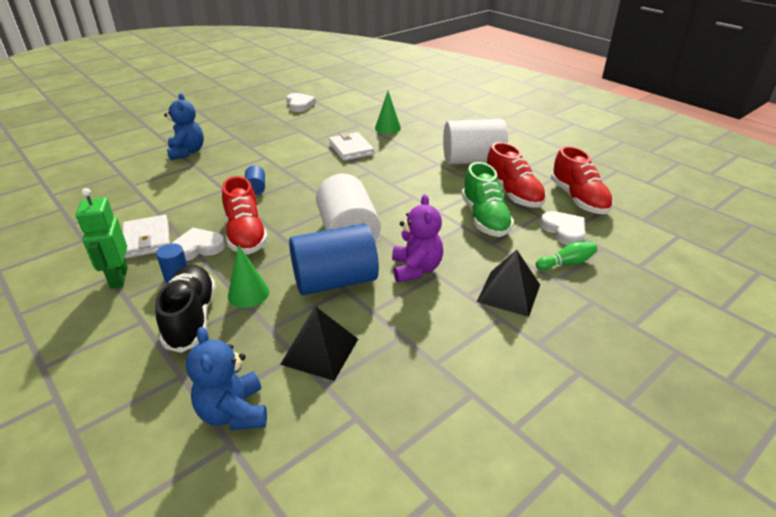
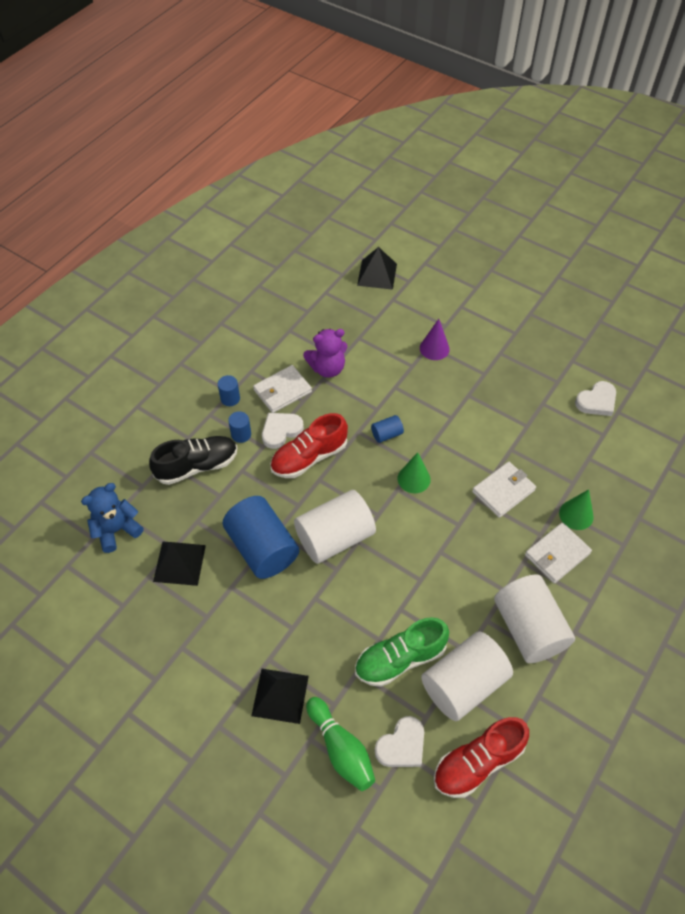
camera: 75 degrees right, 20 degrees up
(69, 164) = (377, 274): none -> black pyramid
(118, 278) = (230, 398): green robot -> blue cylinder
(187, 152) = (434, 348): blue teddy bear -> purple cone
(197, 248) = (281, 431): white heart -> white heart turned 90 degrees counterclockwise
(248, 293) = (232, 491): green cone -> green cone (414, 479)
(416, 140) = (557, 554): none -> white wallet
(416, 269) = (295, 609): purple teddy bear -> purple teddy bear (327, 368)
(513, 194) = (463, 684): red shoe -> white cylinder
(566, 263) = (341, 749): green bowling pin -> green bowling pin, size x1.55

